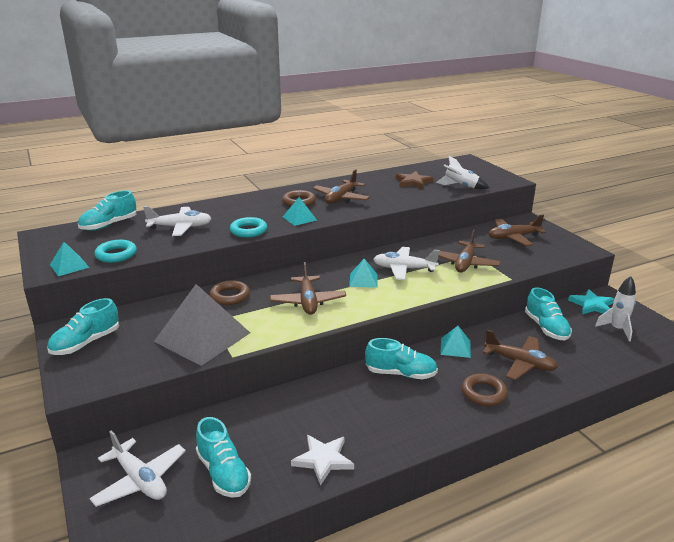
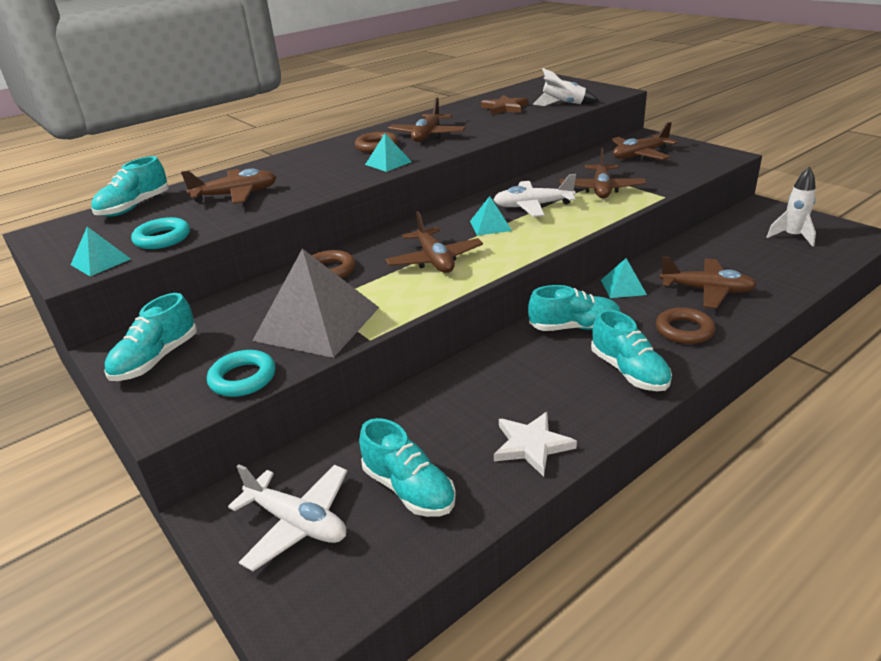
camera: 10 degrees left, 5 degrees up
(180, 227) = (236, 195): white plane -> brown plane
(248, 231) = (330, 185): turquoise ring -> turquoise ring (243, 378)
(546, 328) = (714, 248): turquoise shoe -> turquoise shoe (629, 371)
(592, 305) = (750, 217): turquoise star -> none

